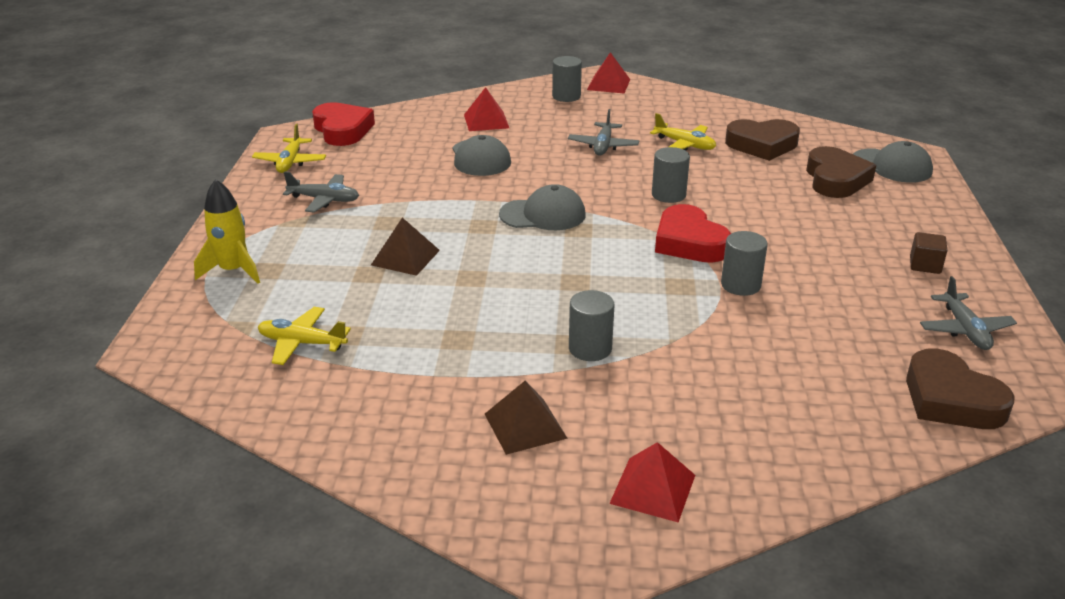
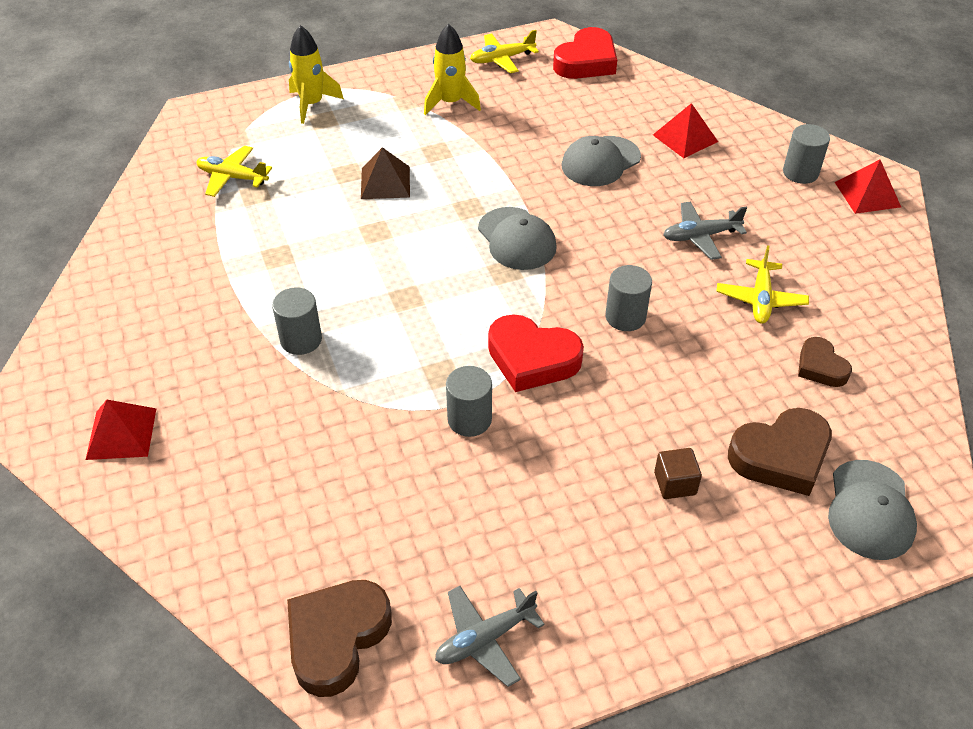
camera: 65 degrees right, 15 degrees up
(302, 343) = (232, 177): yellow plane -> yellow plane turned 60 degrees counterclockwise
(324, 200) = (450, 103): grey plane -> yellow rocket
(525, 425) = (176, 333): brown pyramid -> none
(689, 242) = (532, 359): red heart -> red heart turned 105 degrees counterclockwise
(762, 145) = (820, 367): brown heart -> brown heart, size x0.59
(925, 265) = (614, 581): brown cube -> brown cube (675, 483)

